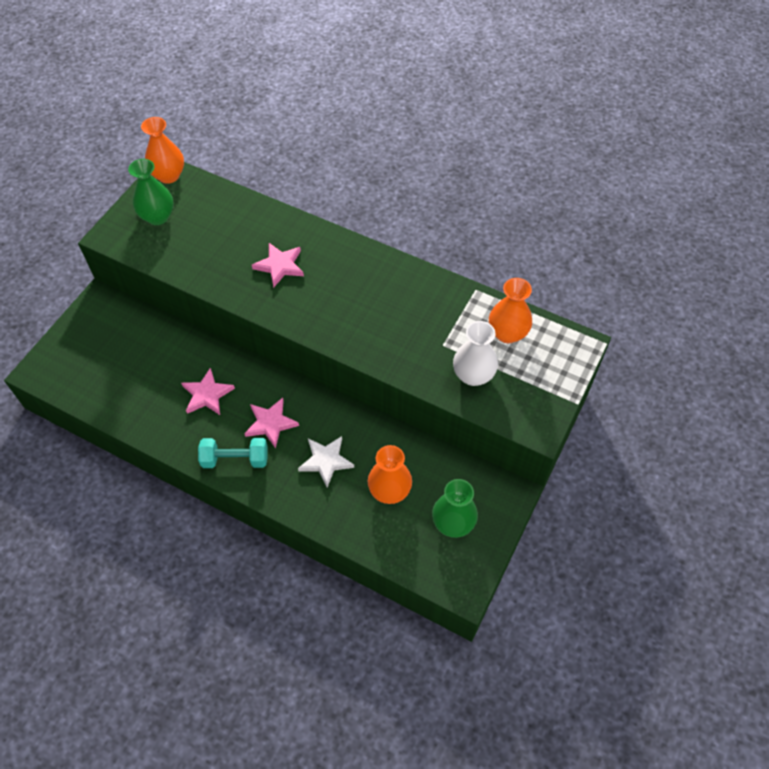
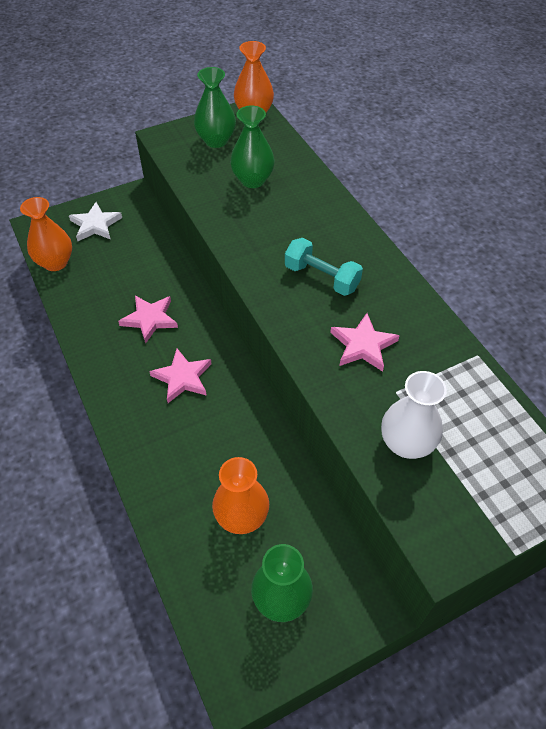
camera: 35 degrees right, 5 degrees down
(218, 237) = (253, 180): none -> green vase
(235, 459) = (124, 391): turquoise dumbbell -> turquoise dumbbell (322, 277)
(280, 266) = (288, 230): pink star -> pink star (363, 345)
(326, 461) = (203, 445): white star -> white star (95, 225)
(507, 333) = (482, 421): orange vase -> orange vase (55, 262)

